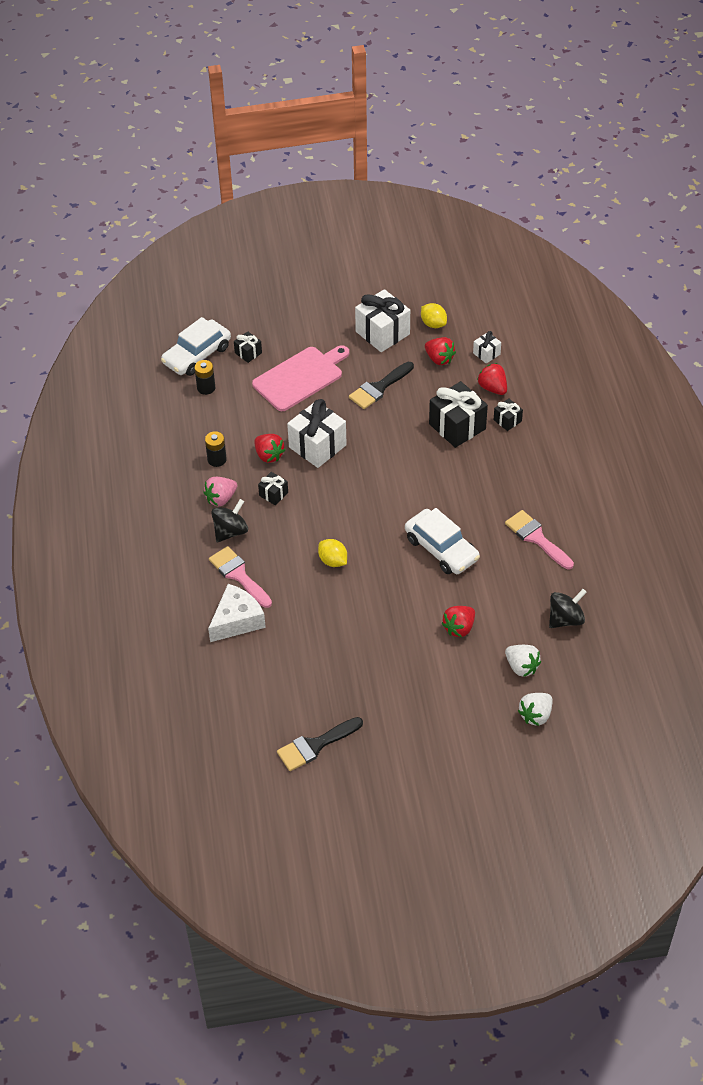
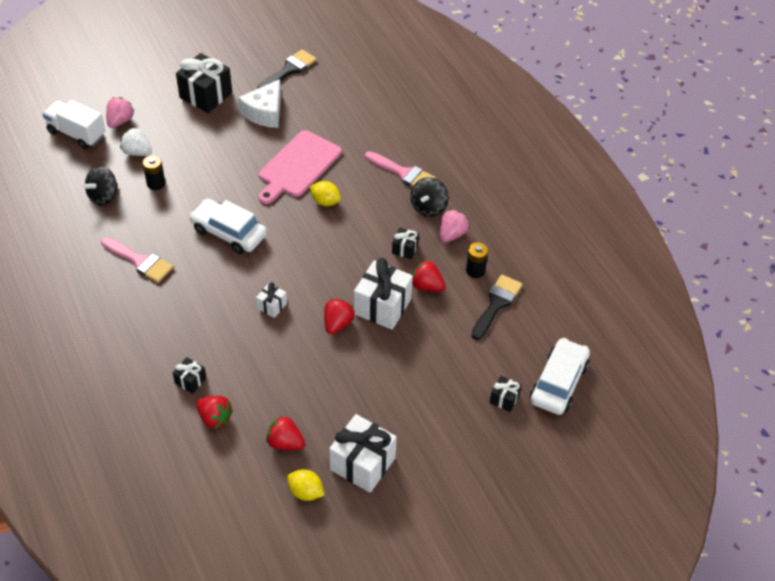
camera: 160 degrees right, 0 degrees up
(206, 388) = (527, 345): black battery -> black battery (156, 183)
(237, 620) = (388, 139): white cheese -> white cheese (265, 112)
(300, 377) = (433, 381): pink cutting board -> pink cutting board (298, 166)
(379, 388) = (342, 389): black brush -> black brush (496, 304)
(457, 426) = (244, 361): black gift -> black gift (206, 95)
(459, 628) = (197, 171): red strawberry -> red strawberry (338, 324)
(486, 353) = (231, 464): white gift -> white gift (272, 306)
(535, 715) = (120, 121): white strawberry -> pink strawberry
(589, 709) = (76, 134): none -> white truck

